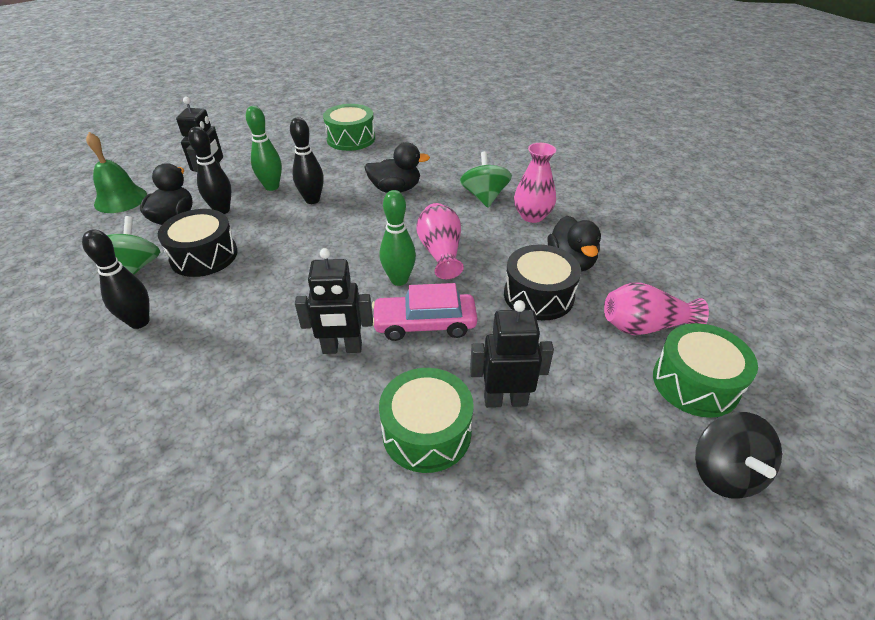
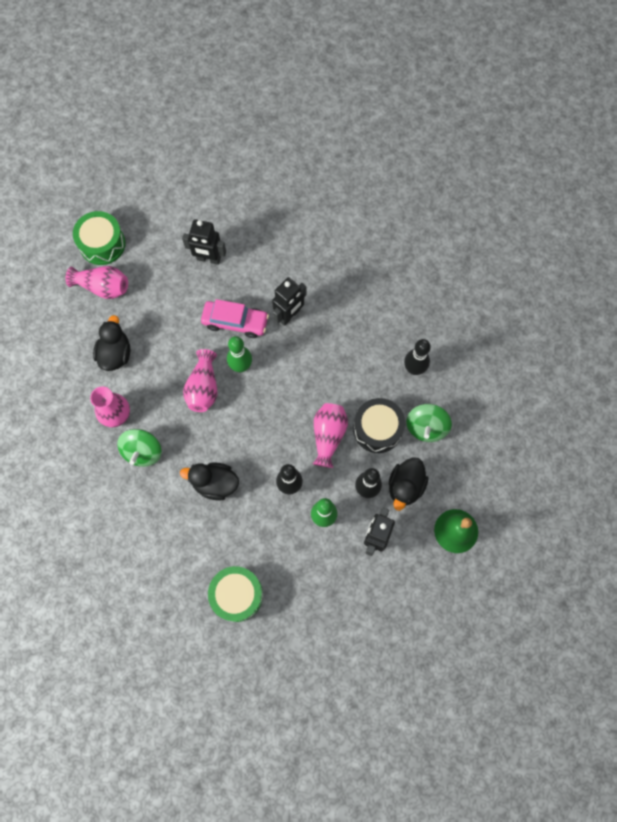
camera: 165 degrees left, 30 degrees up
(269, 240) = (328, 436): none -> pink vase
(342, 348) = (289, 315): black robot -> black robot turned 120 degrees clockwise
(426, 432) = (255, 251): green drum -> none
(538, 295) = (154, 328): black drum -> none
(725, 472) = (124, 198): black spinning top -> none

